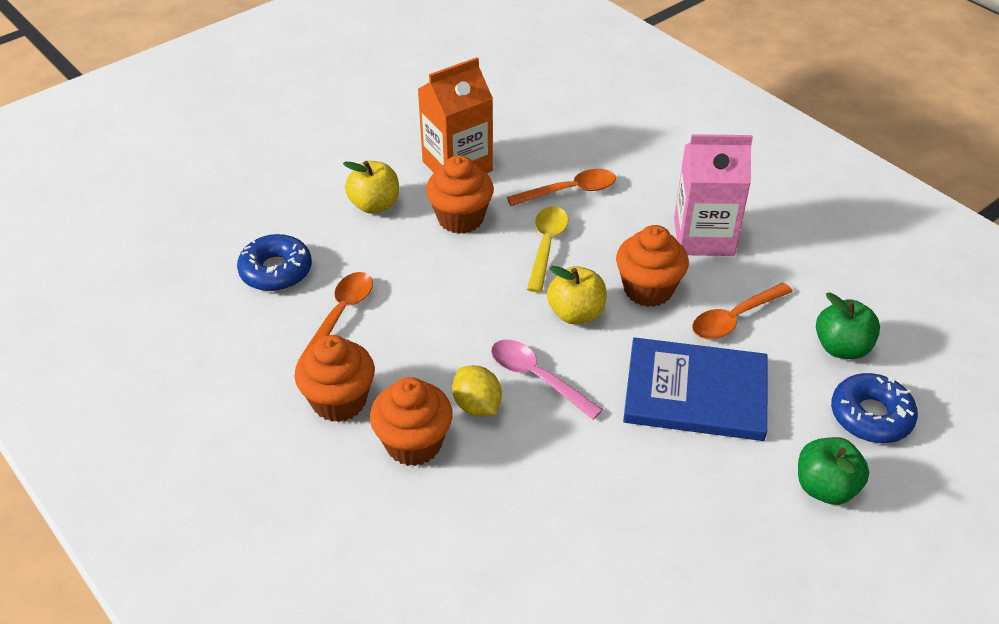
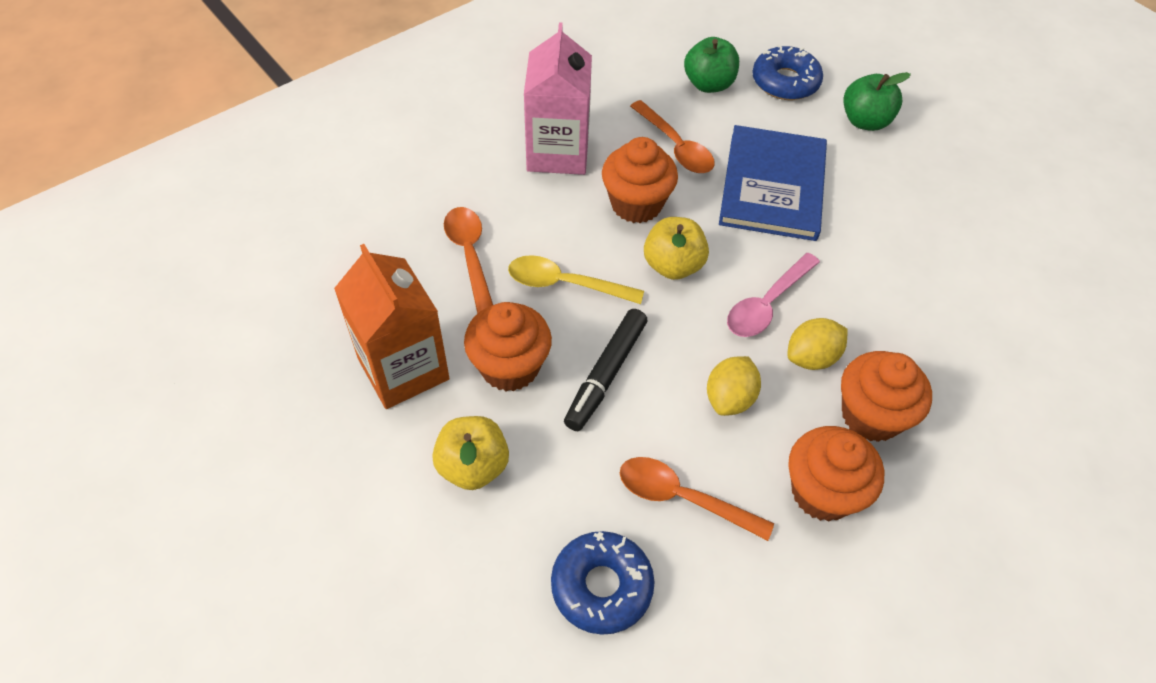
camera: 90 degrees left, 10 degrees up
(432, 346) = (729, 398): none -> yellow lemon
(455, 271) = (606, 374): none -> black marker

